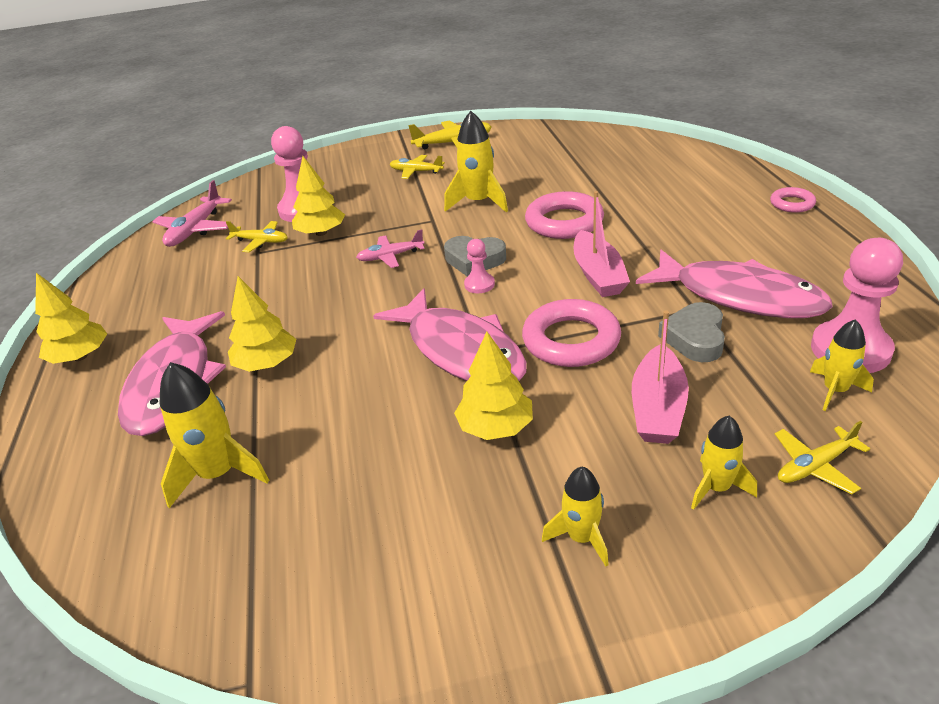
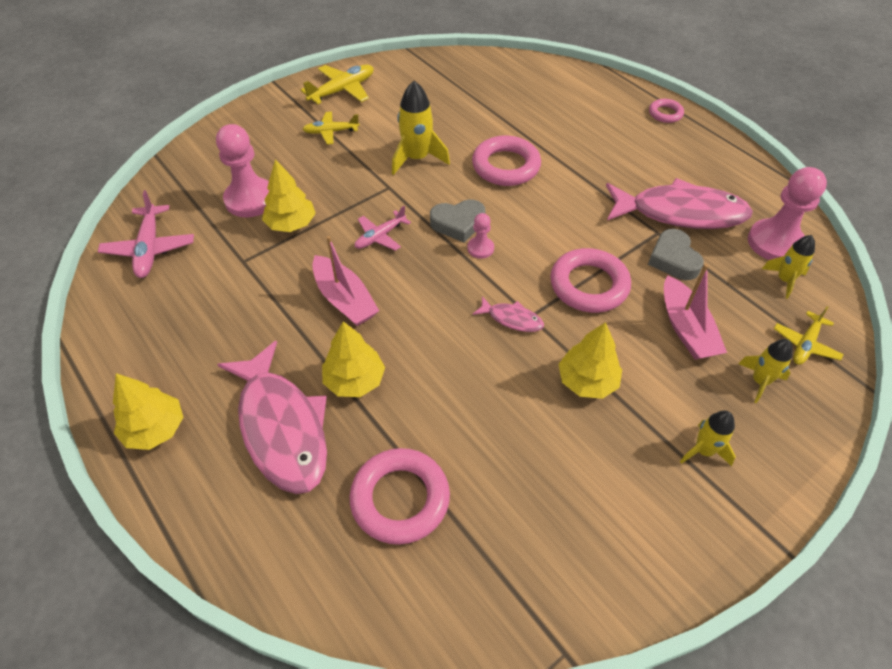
camera: 30 degrees left, 15 degrees up
(218, 474) = (400, 499): yellow rocket -> pink ring
(261, 241) = (236, 247): yellow plane -> none
(460, 351) = (512, 319): pink fish -> pink fish, size x0.44
(598, 275) = (568, 216): pink boat -> pink boat (345, 300)

